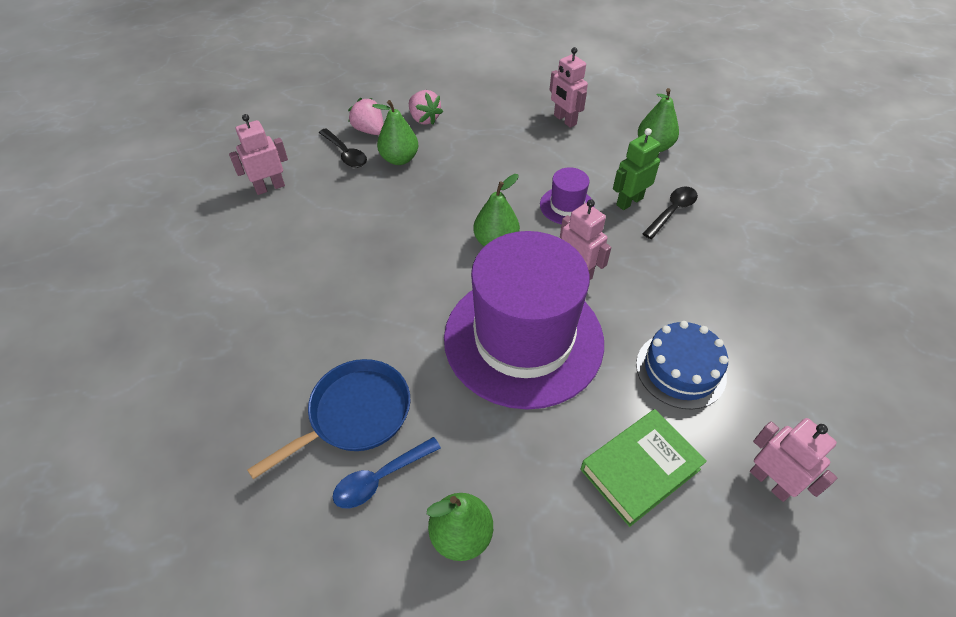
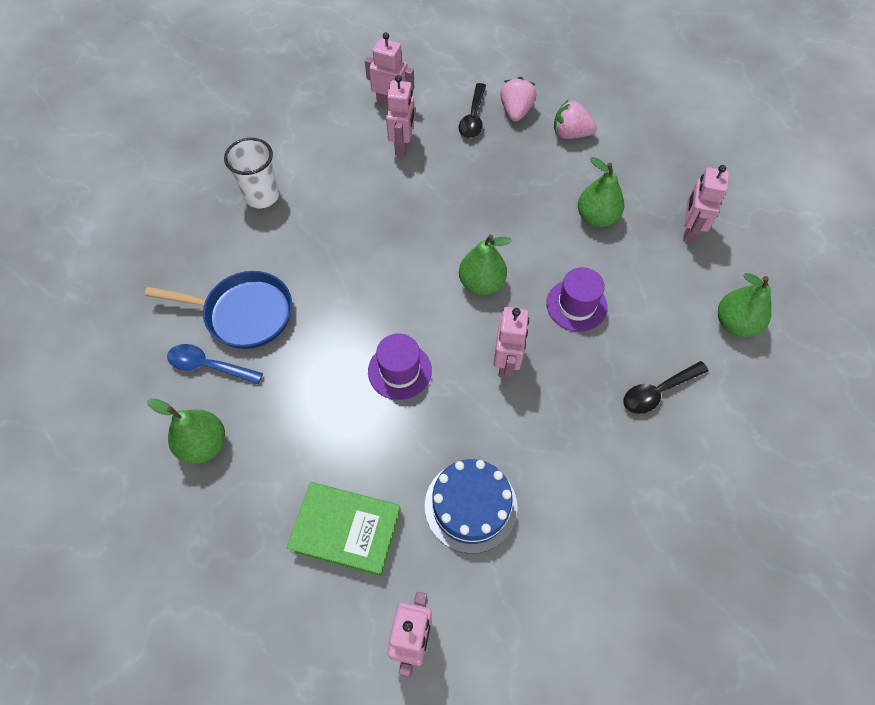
camera: 50 degrees right, 10 degrees up
(247, 324) = (262, 196): none -> white cup
(318, 206) = (403, 146): none -> pink robot
(399, 159) = (505, 154): green pear -> green pear (596, 218)
(424, 119) = (570, 134): pink strawberry -> pink strawberry turned 90 degrees clockwise
(523, 339) = (399, 371): purple hat -> purple hat, size x0.41
(629, 201) = (634, 349): green robot -> none
(672, 211) = (658, 392): black spoon -> black spoon turned 150 degrees clockwise

